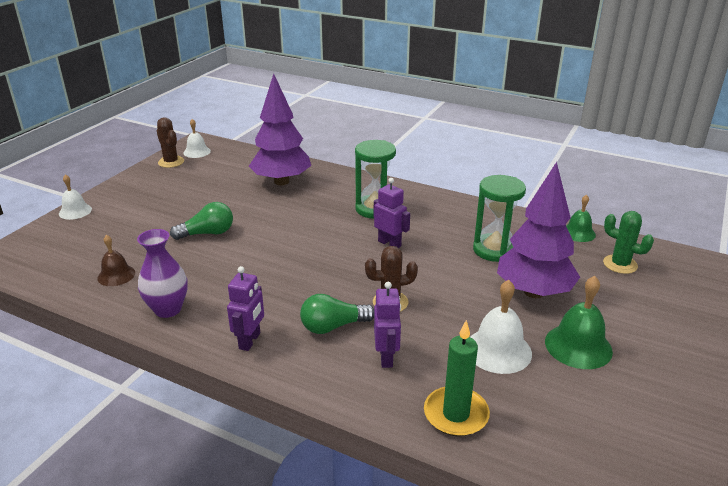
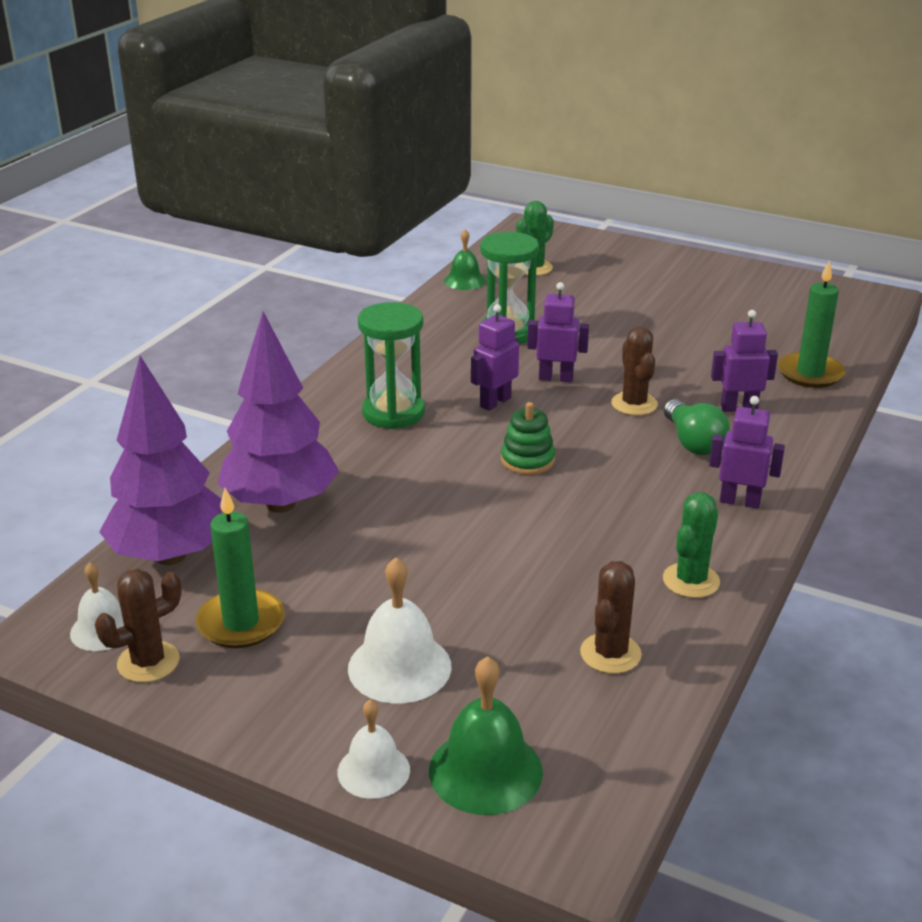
camera: 90 degrees left, 0 degrees up
(116, 275) = (610, 653): brown bell -> brown cactus
(168, 309) = (691, 581): purple vase -> green cactus
(188, 178) = (241, 623): none -> green candle
(207, 233) = (468, 569): green light bulb -> none
(315, 254) = (527, 460): none -> green stacking toy
(427, 269) = (556, 378): none -> purple robot
(498, 350) = (705, 346): white bell -> white bell (399, 667)
(533, 292) = (596, 318): purple tree -> purple tree (170, 555)
(578, 346) = (686, 306): green bell -> green bell (485, 771)

